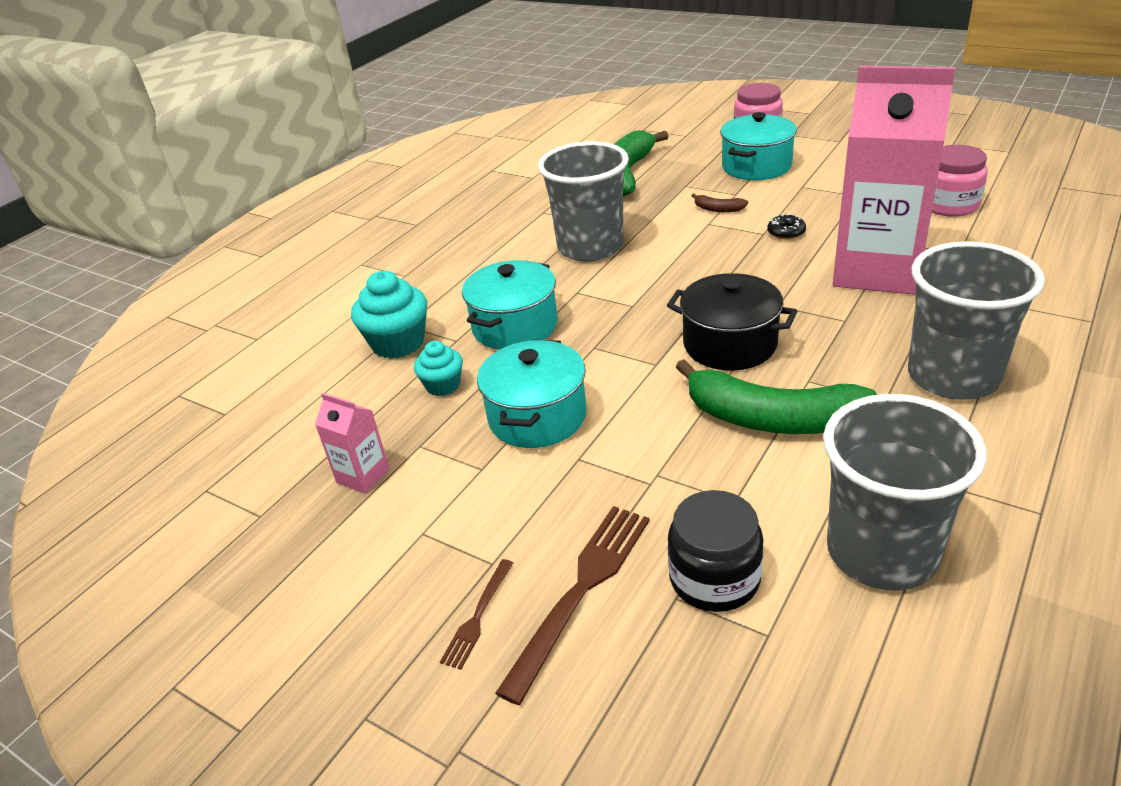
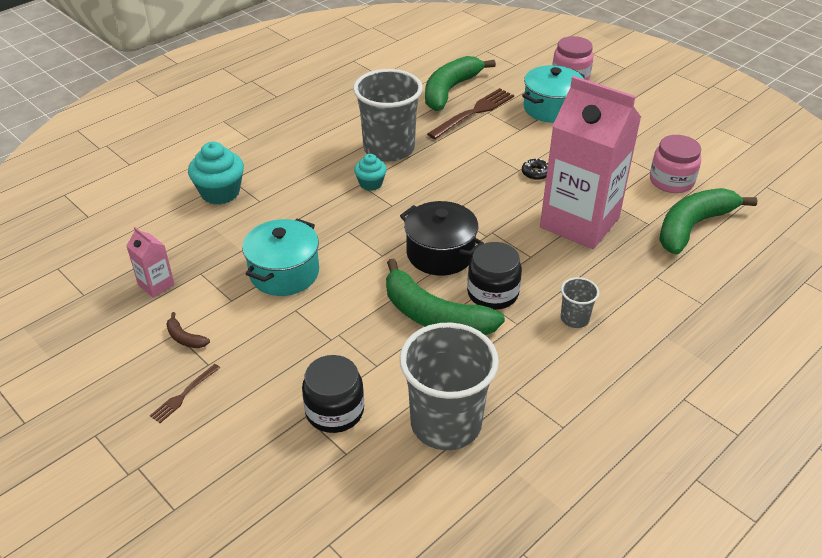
camera: 10 degrees right, 5 degrees up
(443, 385) = (235, 233): turquoise cupcake -> turquoise cupcake (371, 184)
(515, 326) = (303, 200): turquoise pot -> none
(582, 589) = (253, 395): brown fork -> brown fork (474, 112)
(718, 209) = (499, 140): brown banana -> brown banana (185, 338)
(828, 373) = (492, 293): none -> black jar
(953, 376) = (574, 319): grey cup -> grey cup, size x0.45
(1012, 244) = (693, 226): none -> green banana

